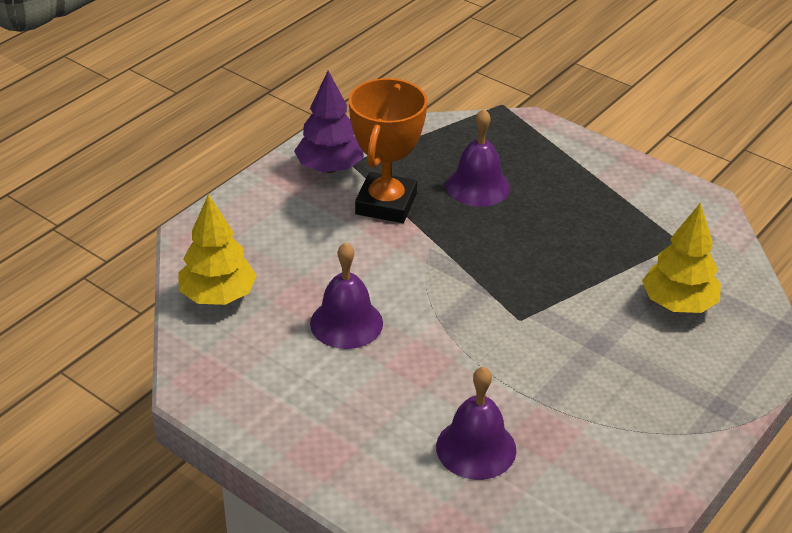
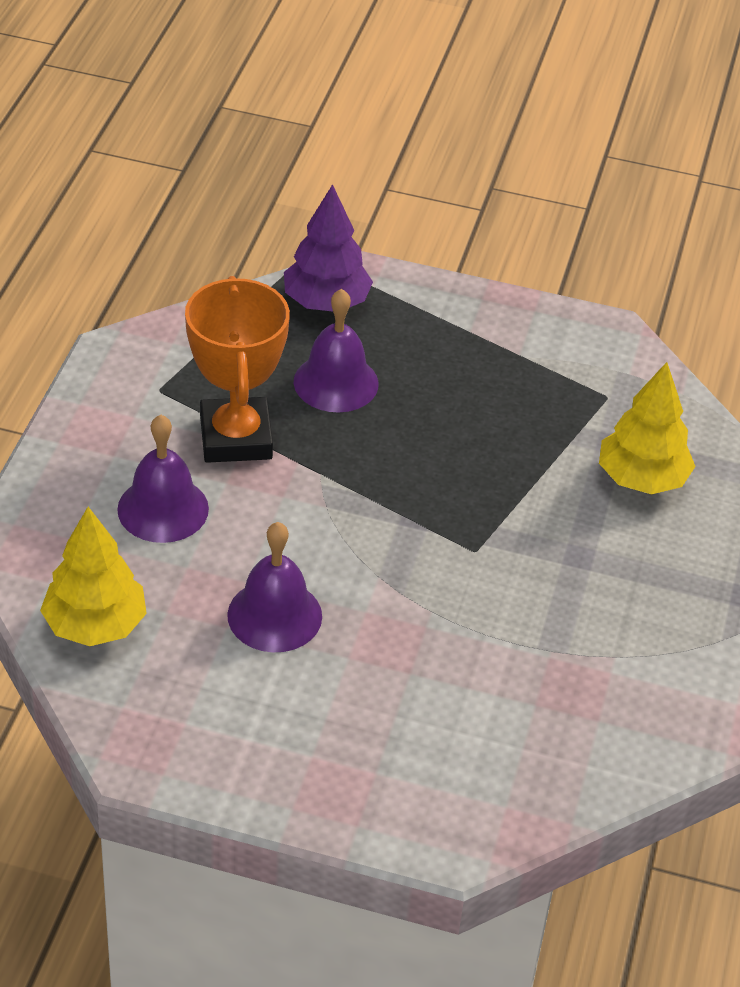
camera: 25 degrees left, 5 degrees up
(330, 168) = (136, 404): purple tree -> purple tree (326, 302)
(476, 448) = (507, 729): purple bell -> purple bell (163, 509)

